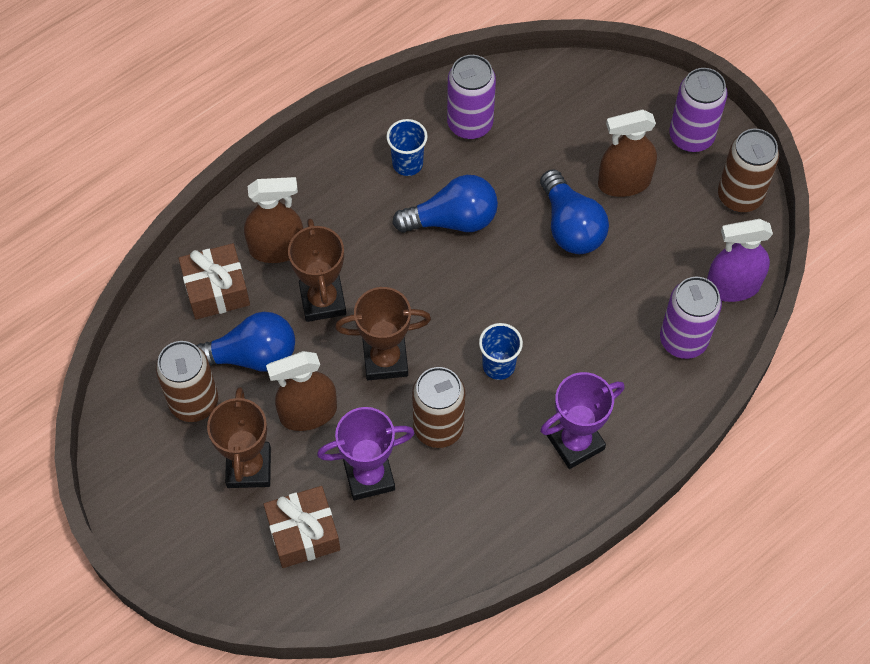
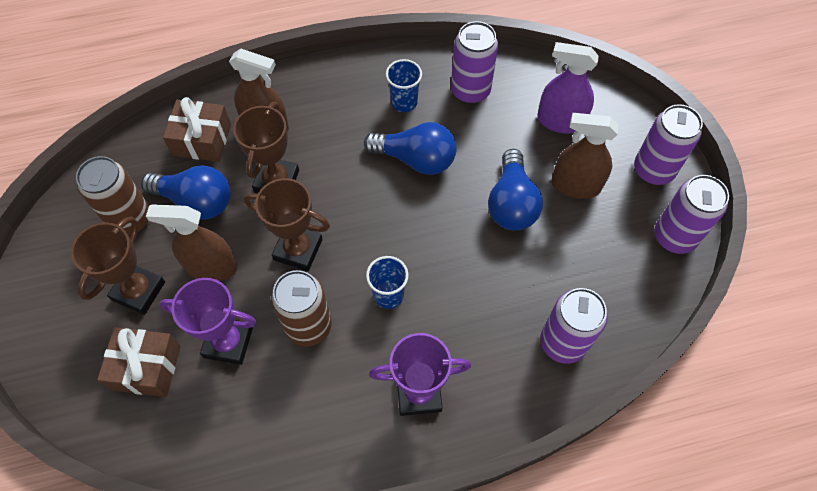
camera: 25 degrees right, 0 degrees up
(732, 286) = (631, 313): purple spray bottle -> purple spray bottle (560, 121)
(740, 196) = (674, 237): brown can -> purple can

